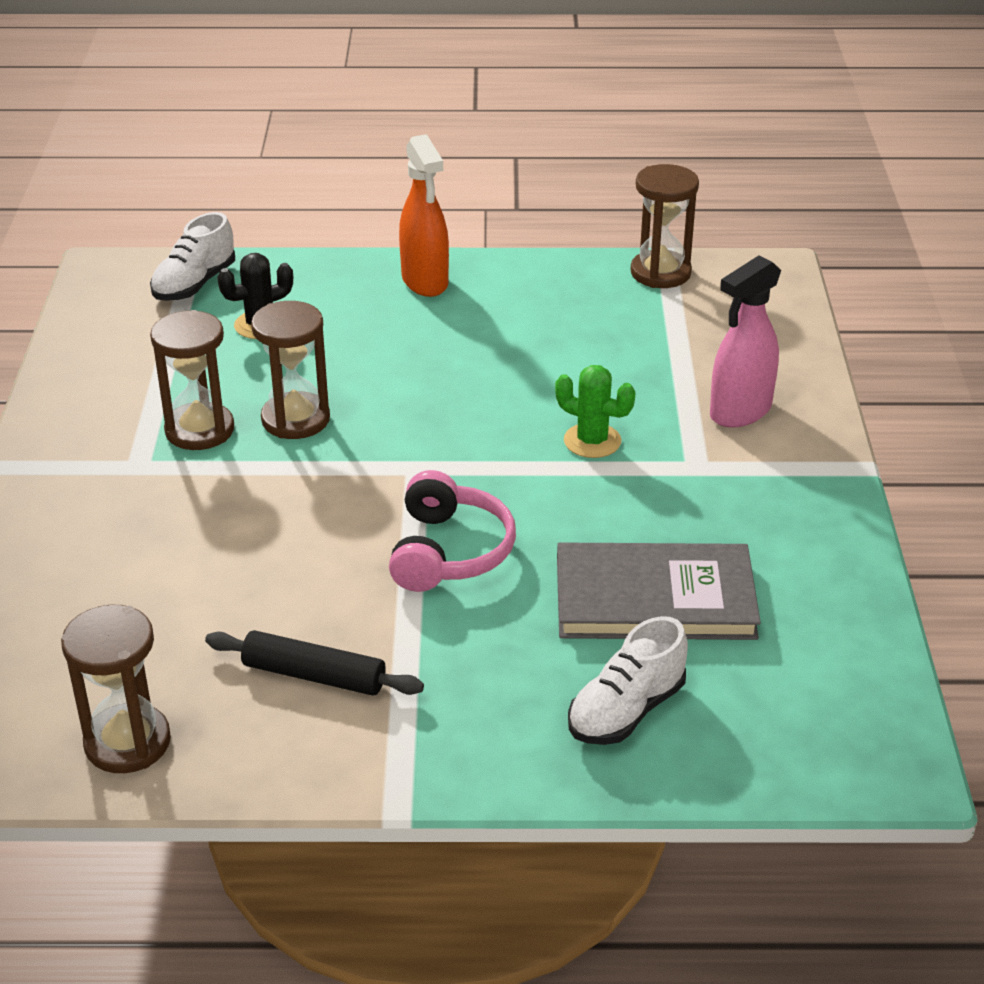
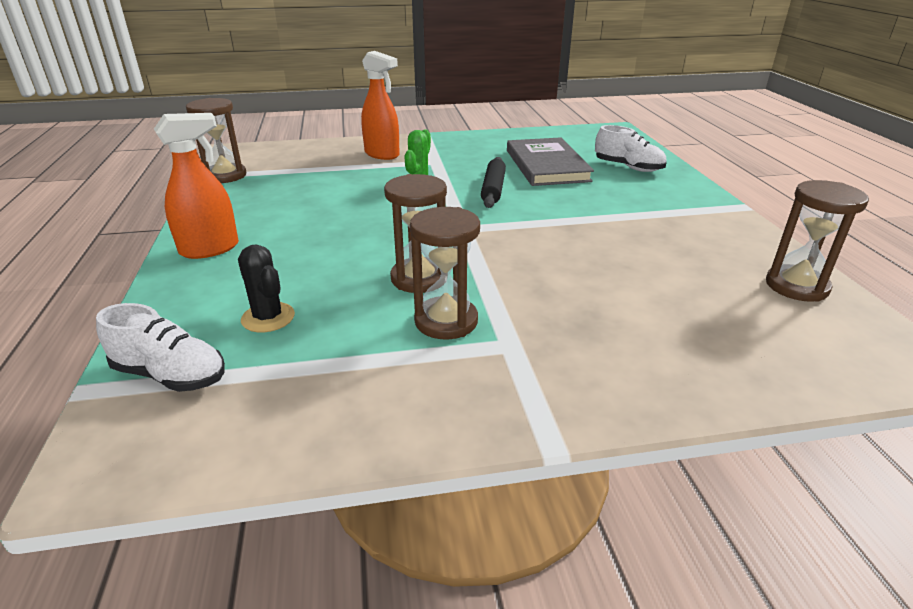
camera: 100 degrees left, 5 degrees down
(314, 675) = (678, 236): black rolling pin -> black rolling pin (493, 189)
(449, 552) = (543, 211): pink headphones -> none
(740, 412) = (382, 154): pink spray bottle -> orange spray bottle

